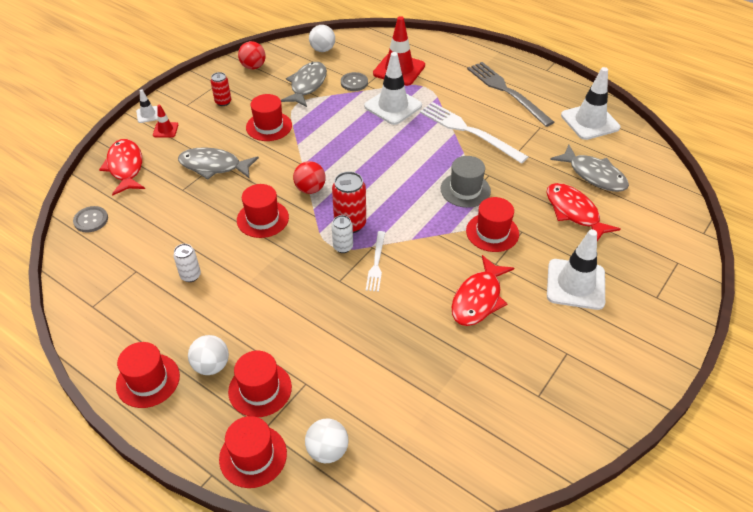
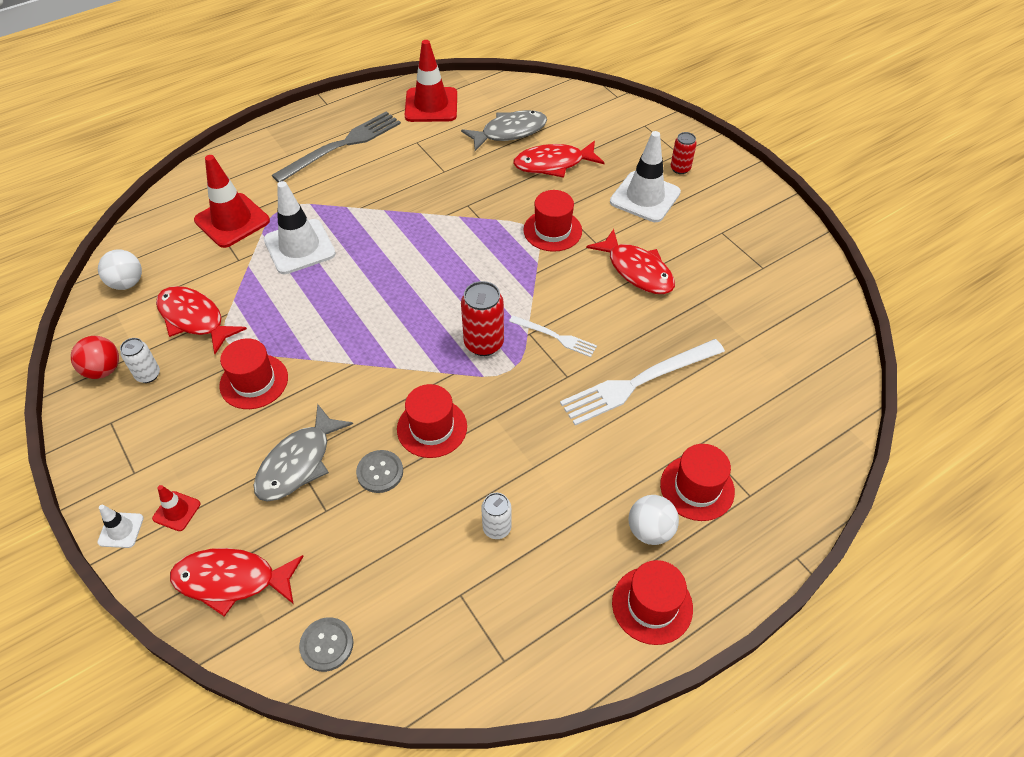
camera: 70 degrees left, 5 degrees up
(223, 102) = (161, 424): red can -> red can (680, 168)
(253, 456) = (781, 512): red hat -> none
(307, 85) = (194, 319): grey fish -> red fish
(310, 189) = (404, 366): red ball -> none
(327, 450) = (788, 444): white ball -> none
(343, 247) = (517, 360): white can -> white can (148, 375)
(354, 82) = (225, 270): grey button -> grey button (380, 472)
(465, 190) = (480, 230): grey hat -> none
(469, 131) = (388, 197): white fork -> white fork (638, 382)
(507, 92) = (342, 145): grey fork -> grey fork turned 150 degrees clockwise
(590, 121) = (431, 105): white traffic cone -> red traffic cone

